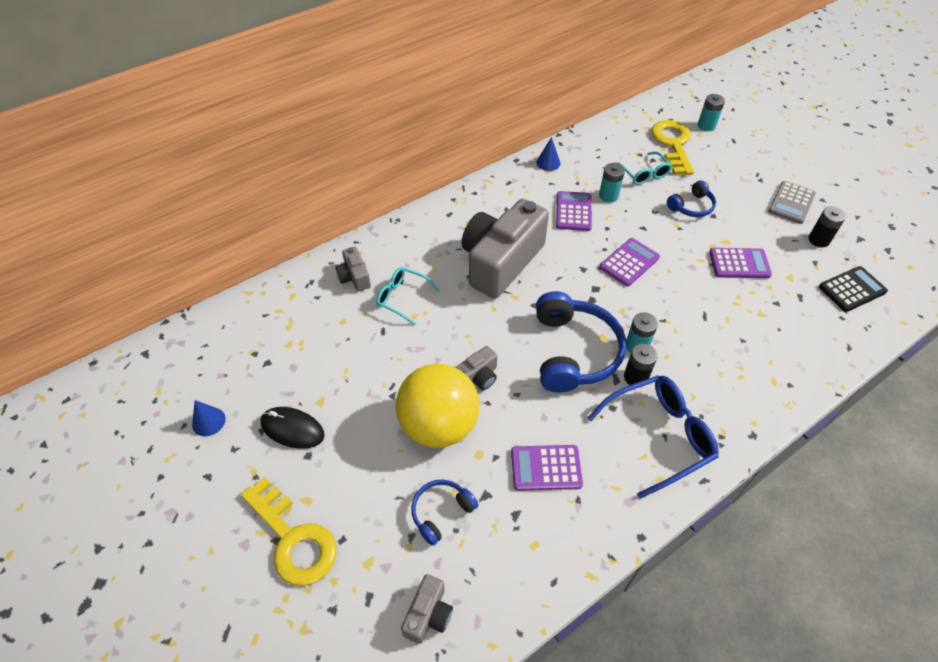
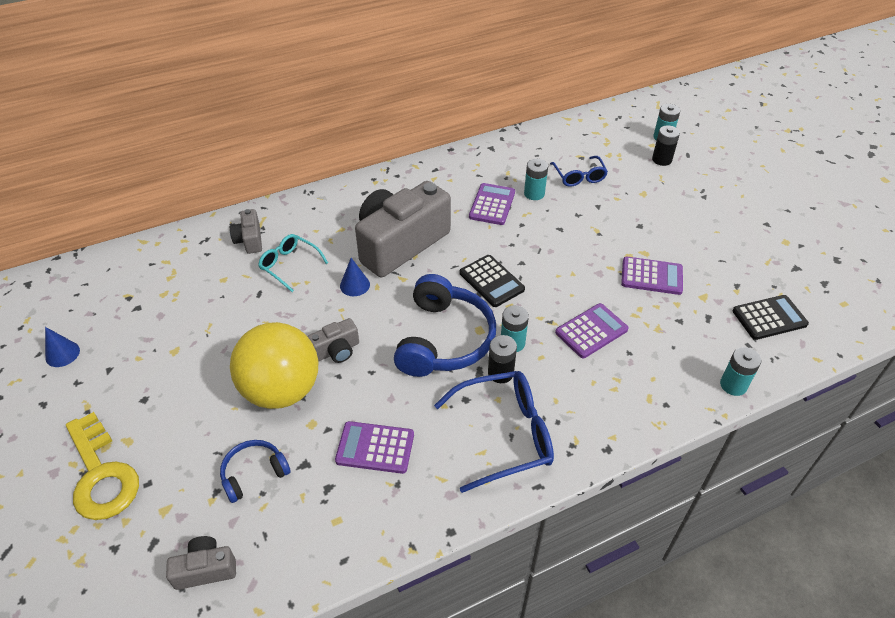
camera: 10 degrees right, 5 degrees down
(292, 429) = (138, 372): black mouse -> none
(428, 614) = (206, 569): grey camera -> grey camera turned 135 degrees counterclockwise
(548, 163) = (482, 155): blue cone -> blue cone (354, 285)
(598, 288) = (491, 281): none -> black calculator
(629, 262) = (533, 260): purple calculator -> purple calculator (591, 331)
(644, 174) = (579, 177): turquoise glasses -> blue glasses
(673, 144) = (620, 151): yellow key -> none
(691, 206) = (619, 214): blue headphones -> none
(791, 203) = (730, 223): grey calculator -> none
(819, 240) = (748, 263): black battery -> black battery (661, 159)
(841, 357) = (733, 385): none -> turquoise battery

